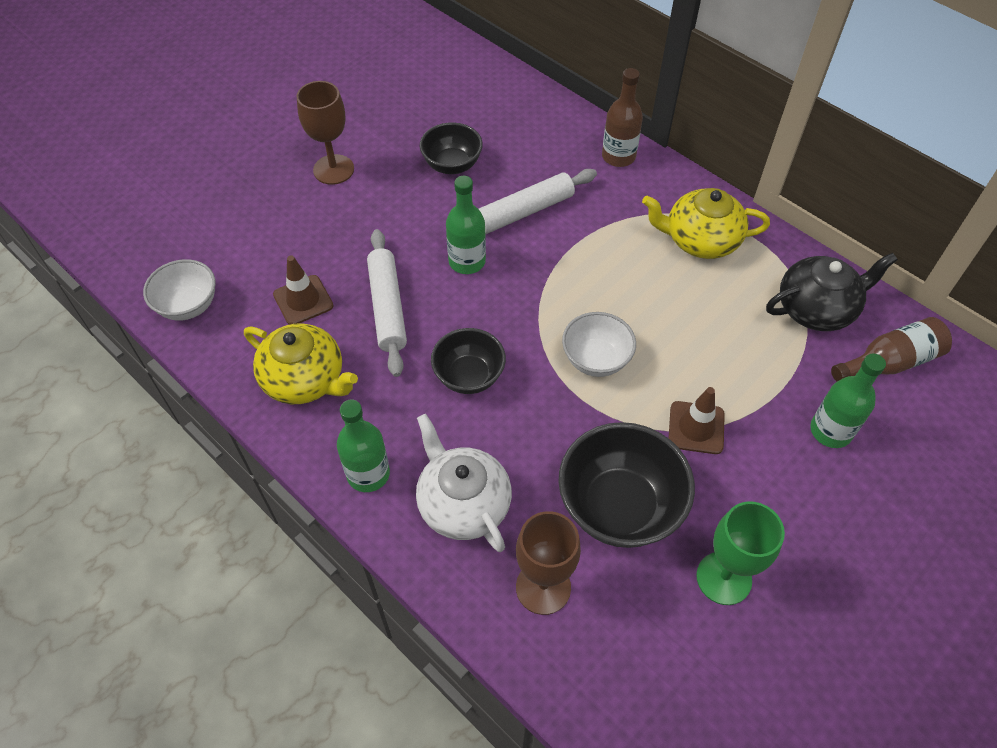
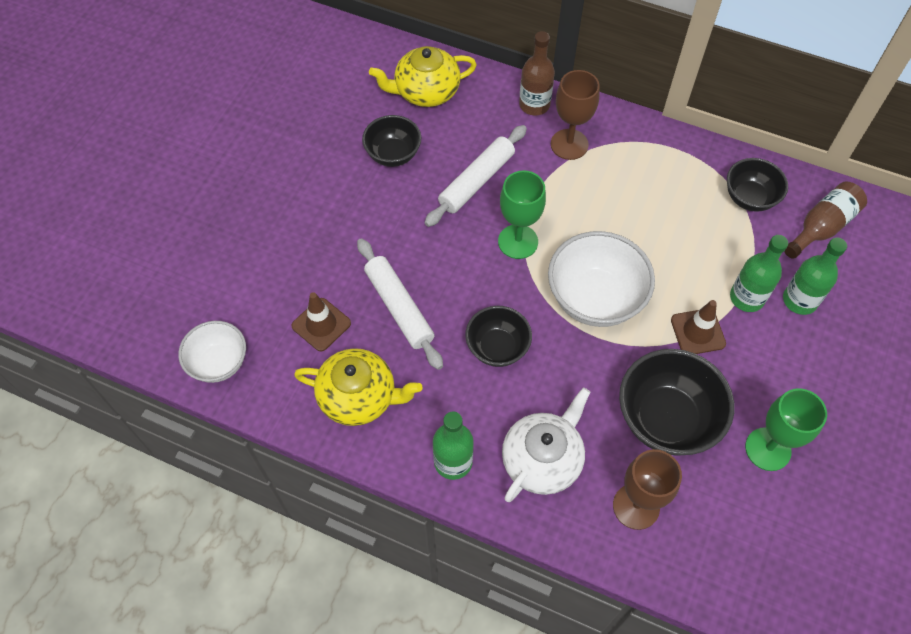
camera: 20 degrees left, 5 degrees up
(333, 169) = (287, 190): brown goblet -> brown goblet (569, 144)
(463, 503) = (542, 460): white teapot -> white teapot turned 90 degrees clockwise
(467, 261) = (448, 243): green bottle -> green bottle (746, 298)
(540, 280) = (518, 241): none -> green goblet
(596, 359) = (595, 299): white bowl -> white bowl, size x1.62
(700, 240) = (634, 164): yellow teapot -> yellow teapot (426, 92)
(816, 309) = (749, 198): black teapot -> black bowl

